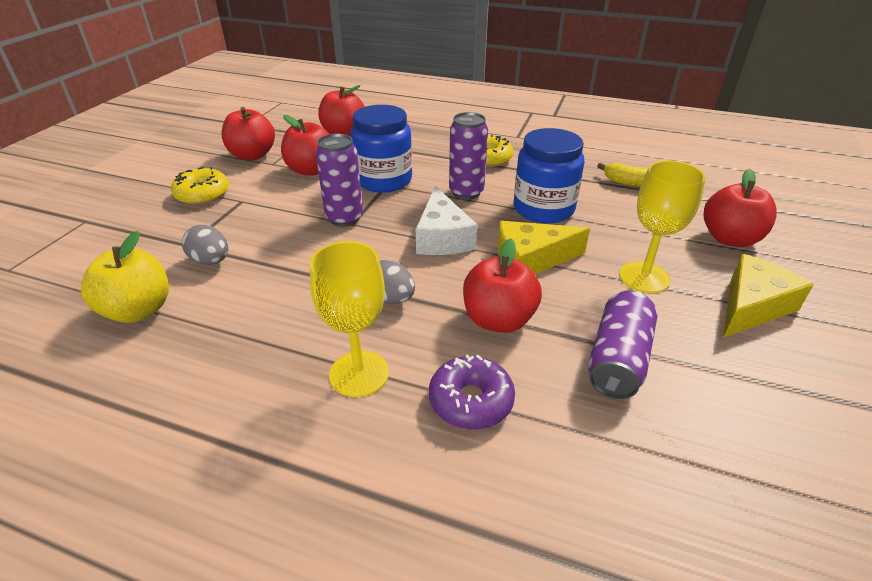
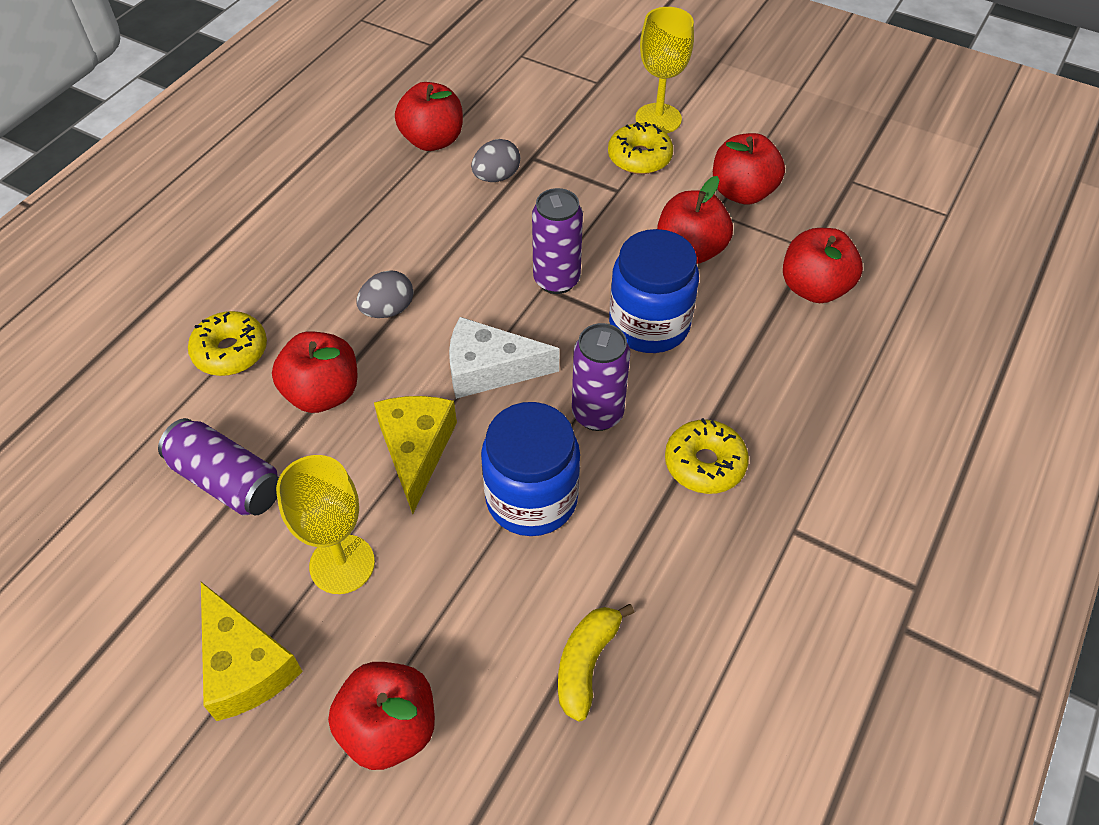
camera: 100 degrees right, 15 degrees up
(138, 310) = (432, 140): yellow apple -> red apple
(359, 373) = (295, 280): yellow goblet -> yellow goblet (658, 119)
(471, 401) = (230, 351): purple donut -> yellow donut

